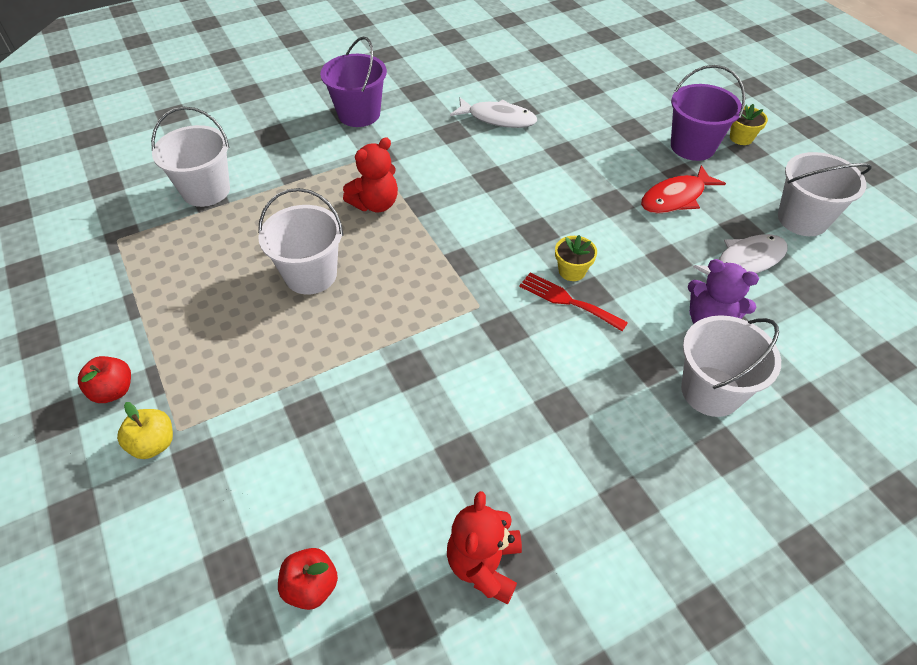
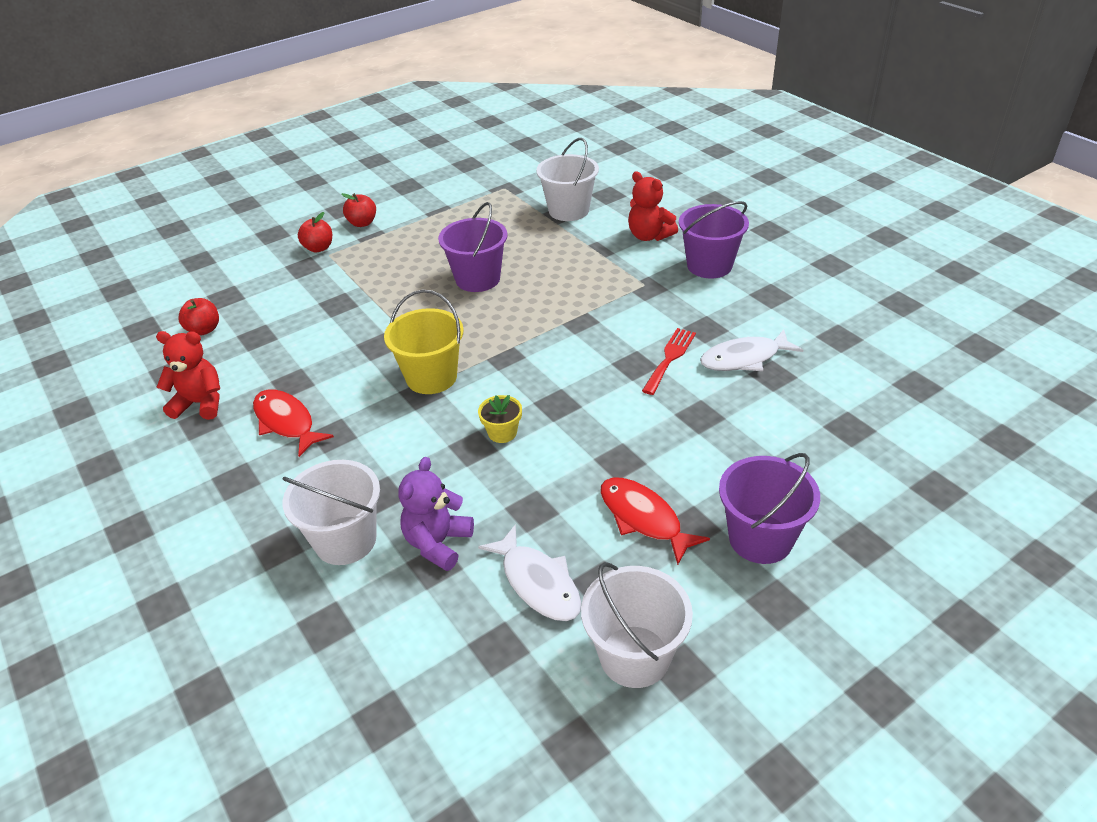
camera: 85 degrees right, 10 degrees down
(154, 444) = (318, 248): yellow apple -> red apple
(311, 275) = (477, 279): white bucket -> purple bucket
(375, 204) = (574, 297): red teddy bear -> red teddy bear (649, 236)
(480, 321) = (431, 377): none -> yellow bucket
(498, 118) = (744, 358): white fish -> white fish turned 60 degrees clockwise
(535, 456) = (286, 422): none -> red fish
(567, 300) = (460, 432): red fork -> red fork (670, 358)
(741, 138) = (805, 597): yellow flower pot -> none

